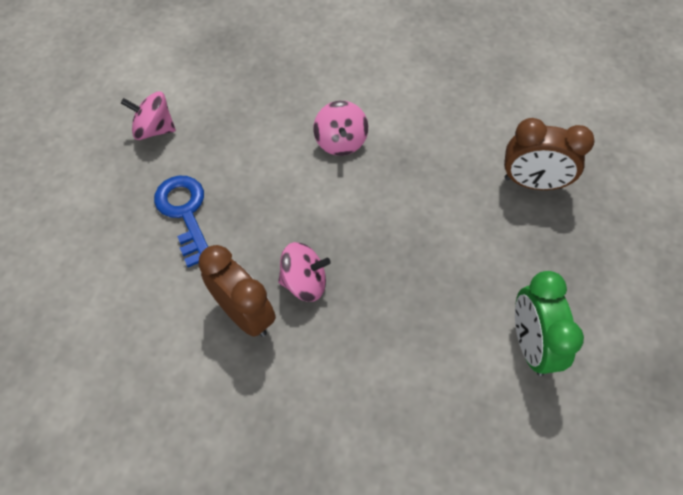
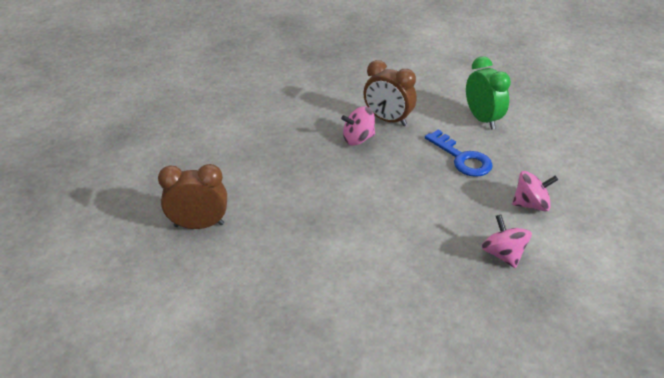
camera: 165 degrees right, 20 degrees down
(340, 142) = (370, 225): pink spinning top -> pink spinning top (503, 254)
(530, 344) = (204, 136): green clock -> green clock (482, 119)

